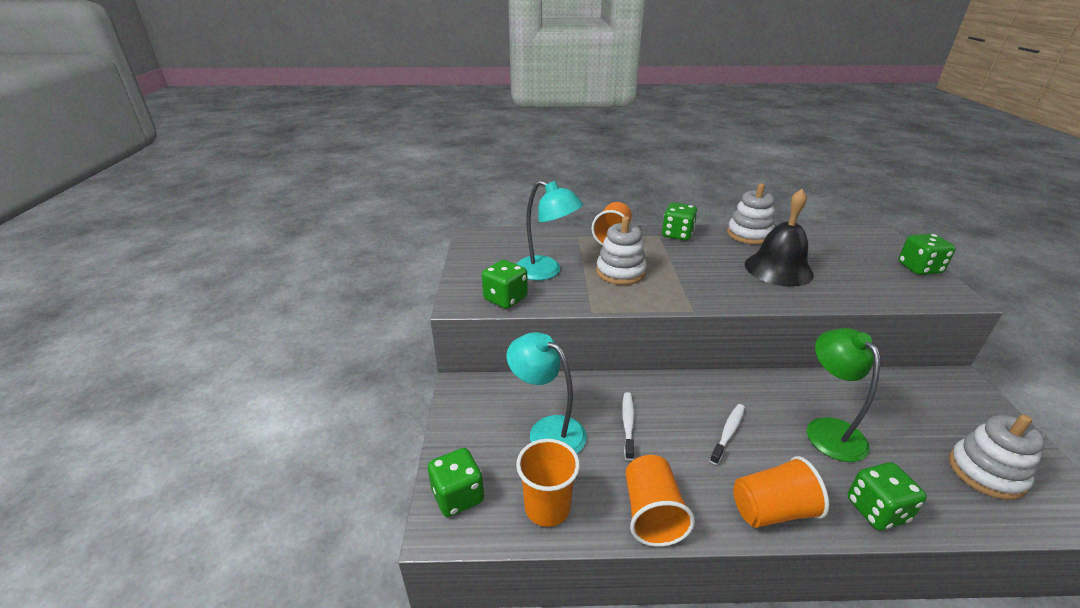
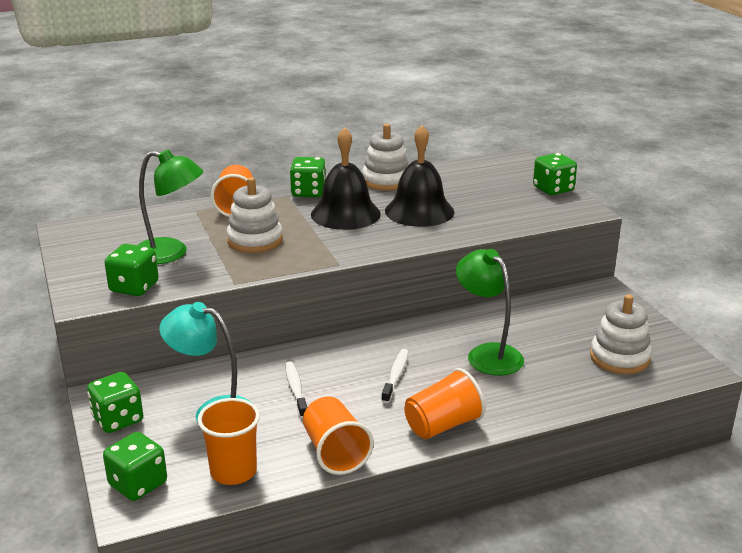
camera: 20 degrees left, 5 degrees down
(546, 272) = (171, 253): turquoise lamp -> green lamp
(707, 260) = (345, 214): none -> black bell
(876, 510) = (531, 405): green dice -> green dice (118, 419)

